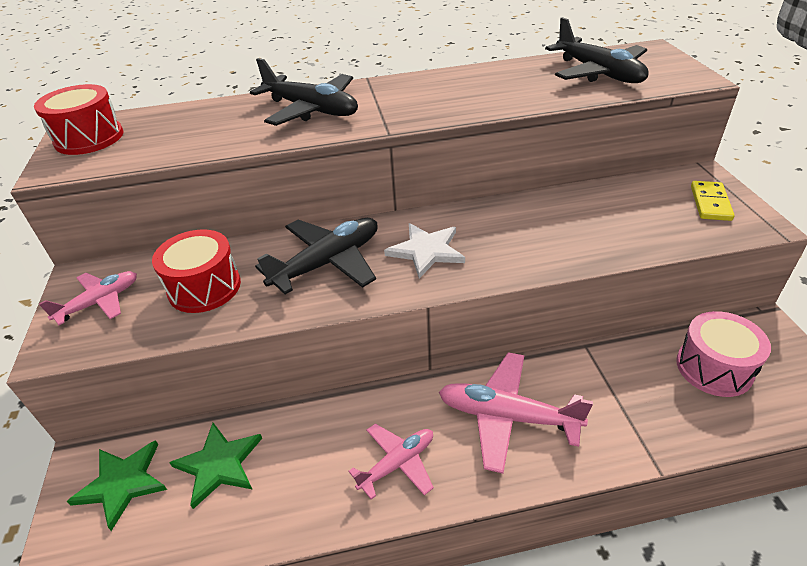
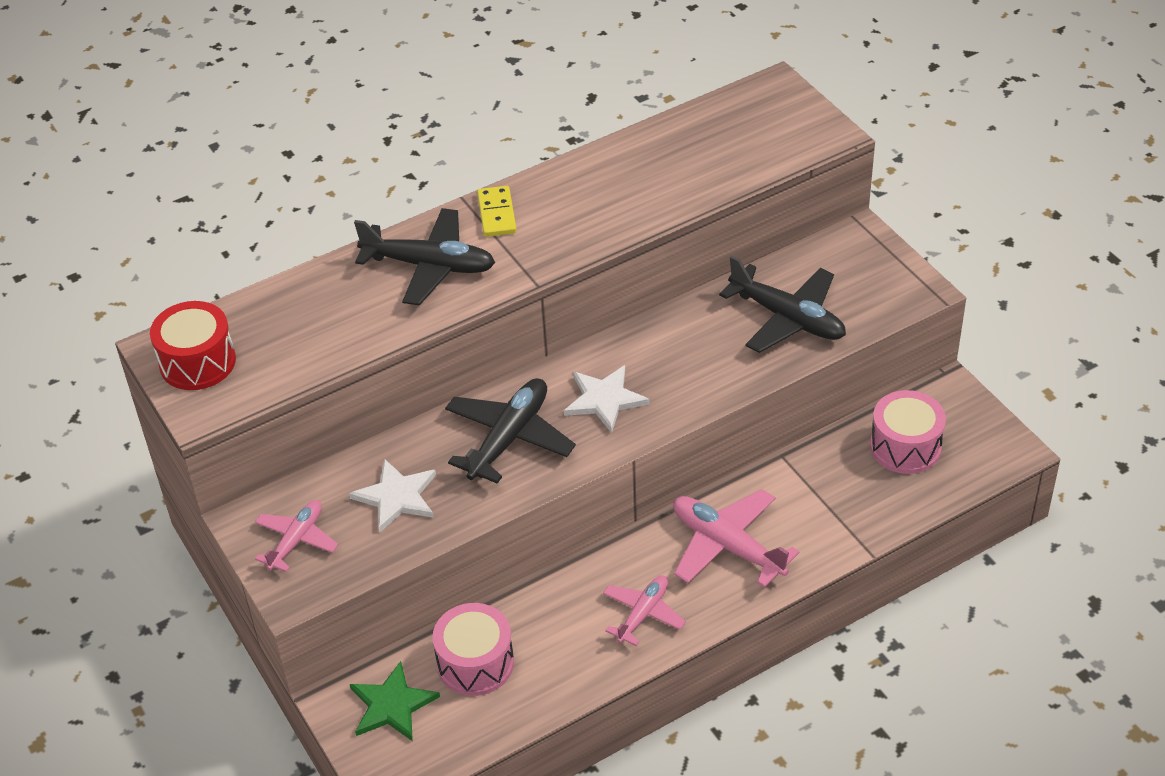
camera: 20 degrees left, 5 degrees up
(204, 287) = (397, 497): red drum -> white star
(219, 464) = (475, 663): green star -> pink drum
(506, 416) = (727, 545): pink plane -> pink plane turned 45 degrees clockwise
(598, 73) = (726, 143): black plane -> black plane (788, 318)
(710, 203) = (871, 273): yellow domino -> yellow domino (496, 214)

